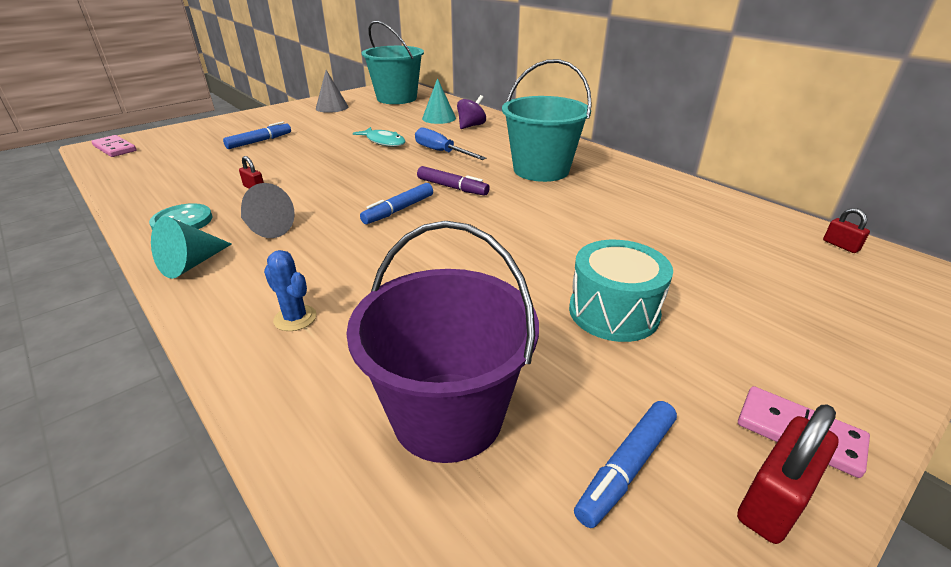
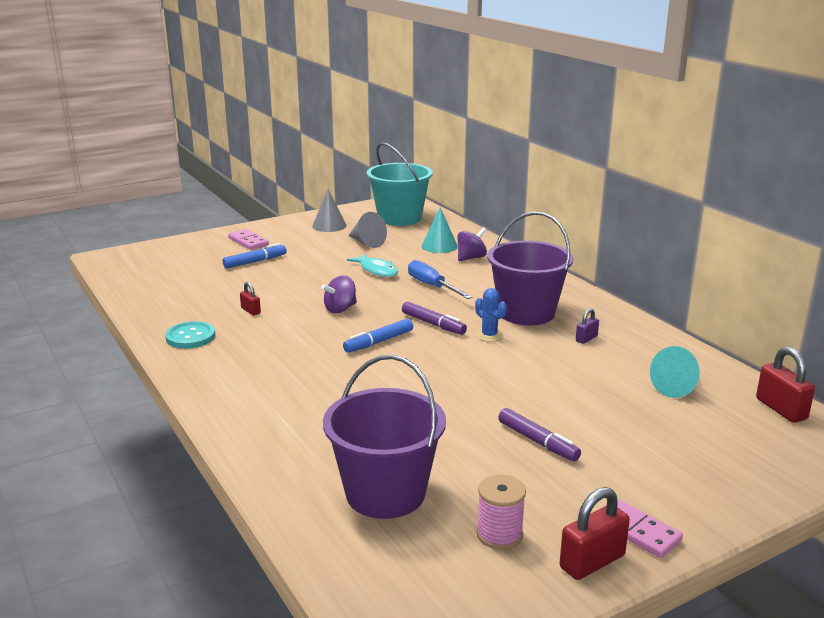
camera: 10 degrees right, 10 degrees down
(115, 148) = (121, 260): pink domino -> pink domino (248, 242)
(192, 264) = (201, 373): turquoise cone -> turquoise cone (677, 387)
(266, 228) = (261, 349): grey cone -> grey cone (366, 243)
(295, 318) = (282, 421): blue cactus -> blue cactus (489, 335)
(352, 180) = (340, 309): none -> purple spinning top
(541, 170) = (526, 313): turquoise bucket -> purple bucket
(610, 190) = (586, 339): none -> purple padlock
(613, 312) = (538, 441): turquoise drum -> purple marker
(626, 468) = (499, 535): blue marker -> pink spool
(840, 245) = (781, 409): red padlock -> red padlock, size x1.78

